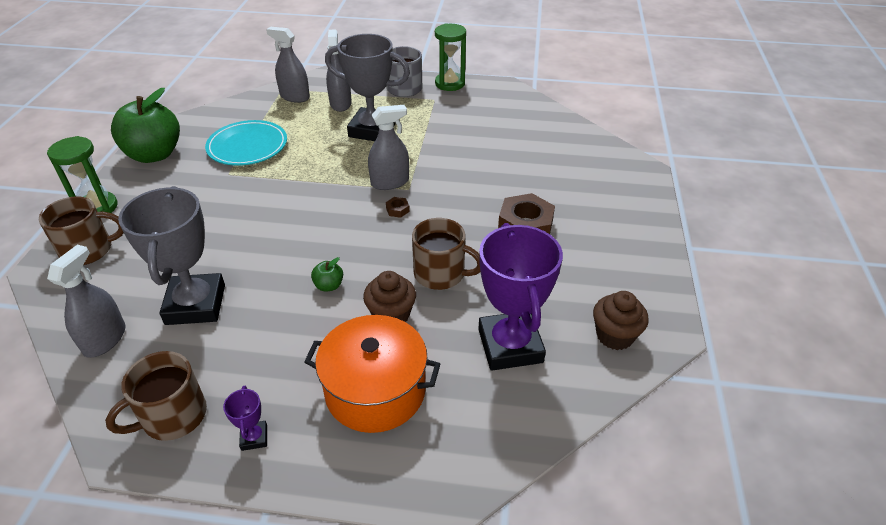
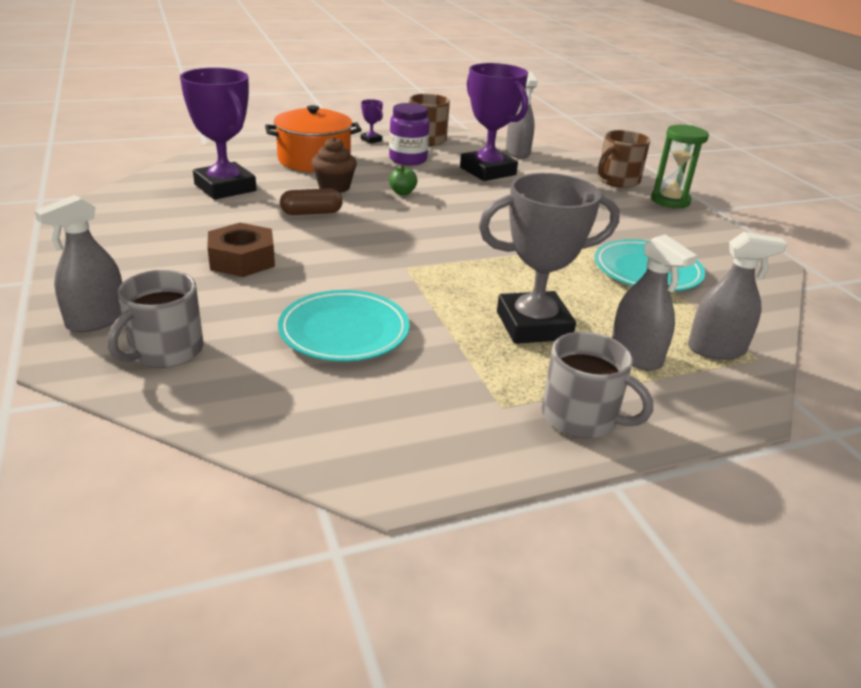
camera: 150 degrees right, 10 degrees down
(154, 154) = (720, 244): green apple -> none
(195, 304) = (488, 171): grey trophy -> purple trophy
(258, 358) = (408, 160): none -> purple jar
(390, 182) = (435, 269): grey spray bottle -> grey spray bottle (97, 320)
(397, 210) = (398, 247): brown nut -> none
(440, 274) = (311, 213): brown mug -> brown capsule
(450, 84) = (509, 456): green hourglass -> none
(483, 152) = (344, 331): none -> turquoise plate
(590, 163) = (165, 351): none -> grey mug
(615, 336) = (132, 204): brown cupcake -> none

